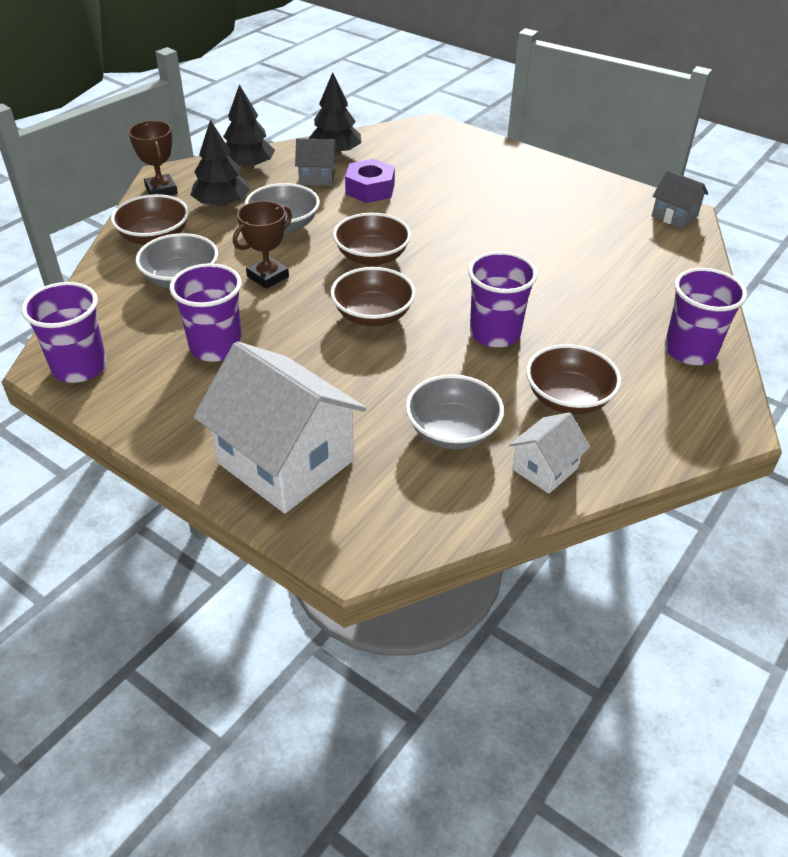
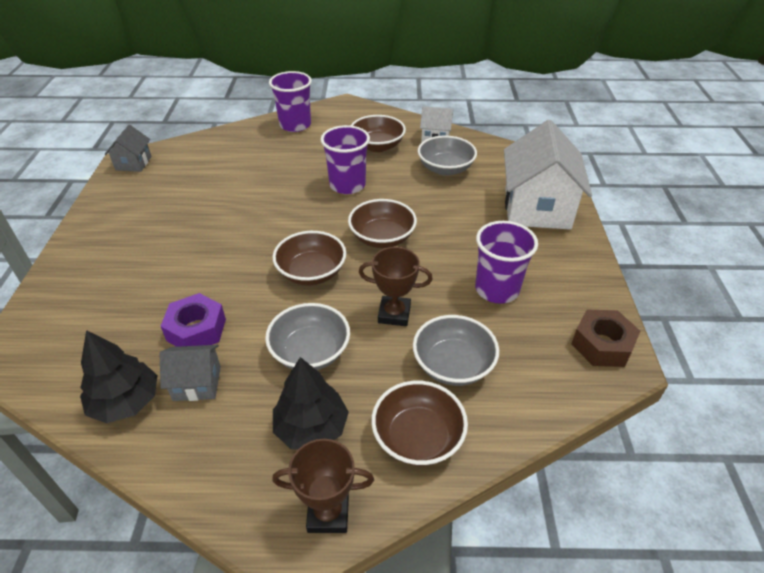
camera: 125 degrees left, 0 degrees up
(79, 367) = (602, 345): purple cup -> brown nut
(161, 190) = (328, 513): brown trophy -> brown trophy turned 60 degrees clockwise
(248, 166) = (209, 465): black tree -> none
(317, 177) = (197, 383): grey house -> grey house turned 60 degrees counterclockwise

